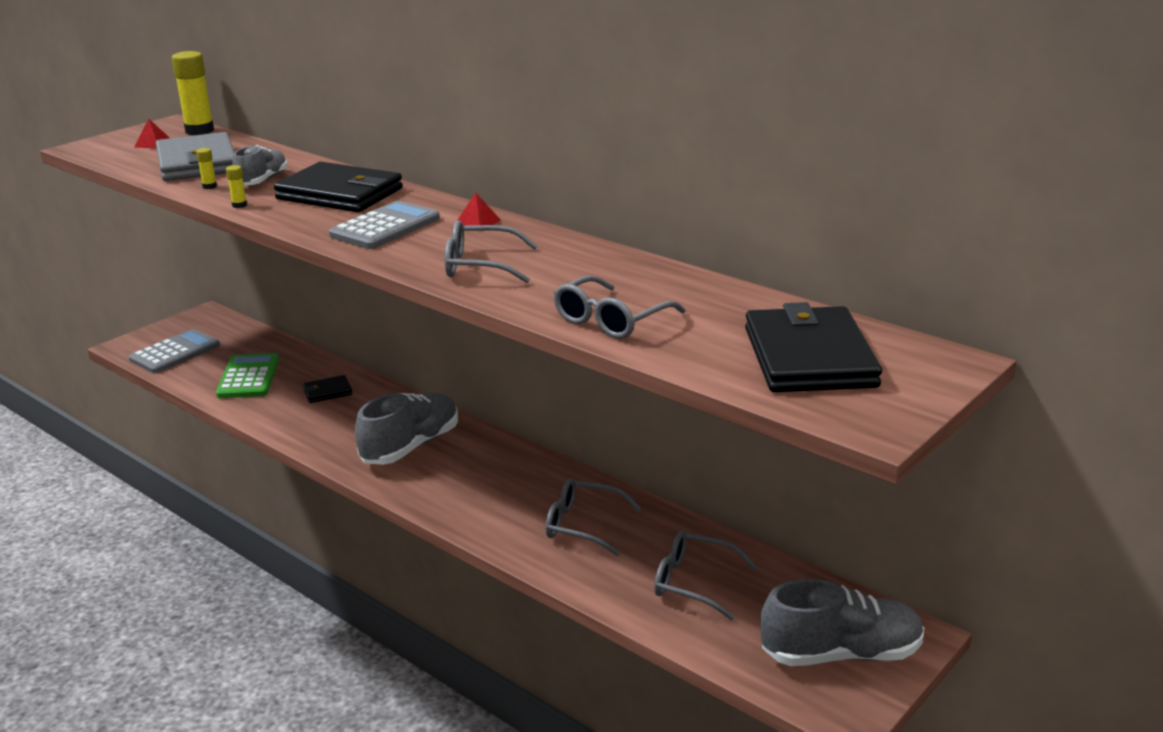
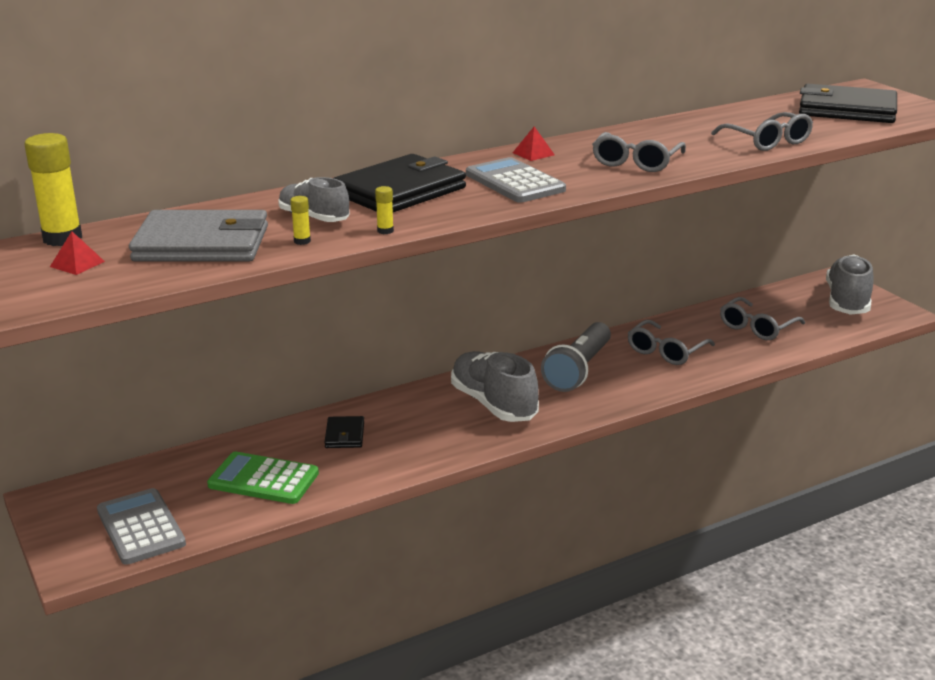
camera: 70 degrees left, 0 degrees up
(506, 478) = (578, 370): none -> grey flashlight

